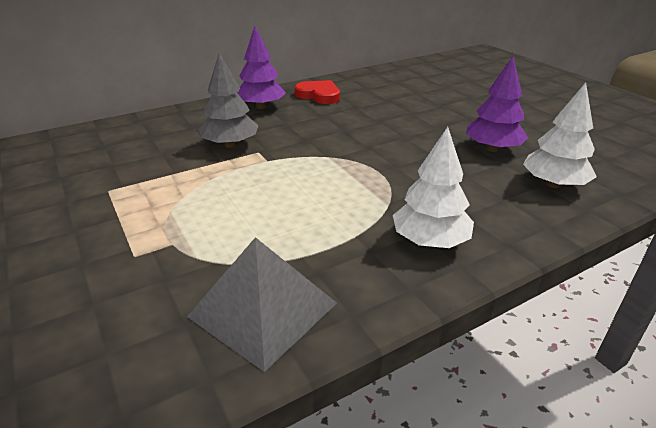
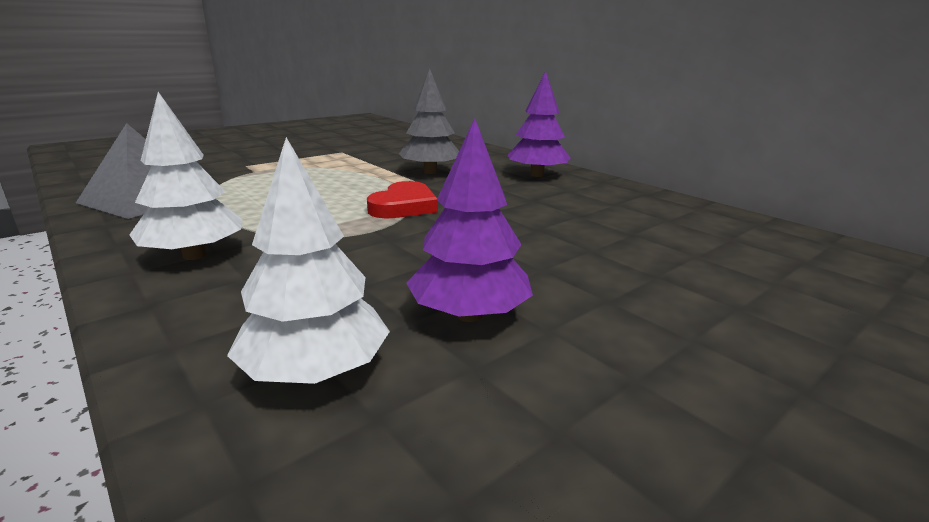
camera: 80 degrees right, 10 degrees down
(319, 95) = (602, 195): red heart -> red heart (404, 206)

